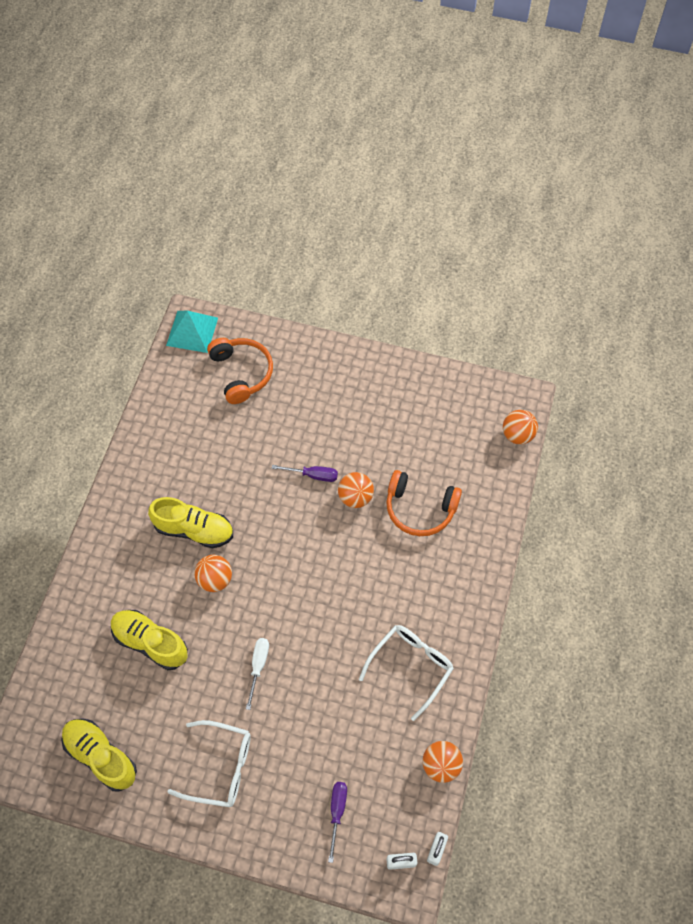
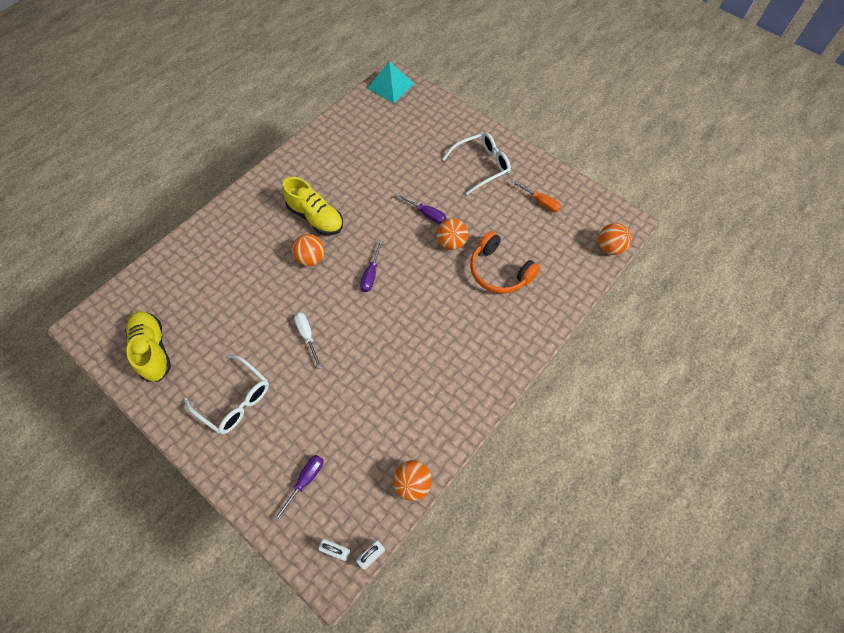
camera: 25 degrees right, 0 degrees up
(150, 642) = (238, 283): yellow shoe -> none
(242, 373) = (411, 125): orange headphones -> none
(258, 666) = (307, 336): white screwdriver -> white screwdriver turned 60 degrees counterclockwise
(289, 569) = (371, 274): none -> purple screwdriver
(411, 667) = (429, 390): white glasses -> white glasses (481, 166)
(425, 411) = (540, 202): none -> orange screwdriver

